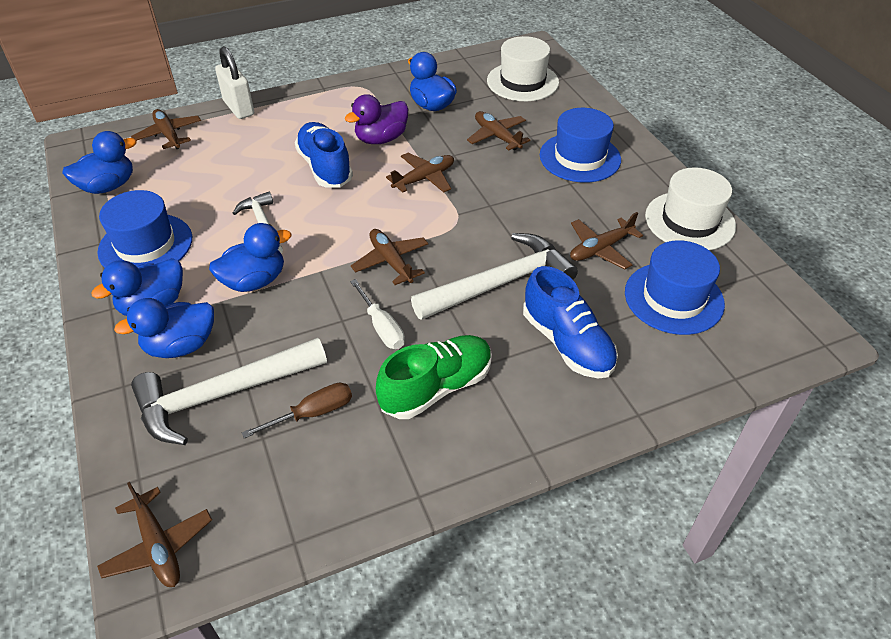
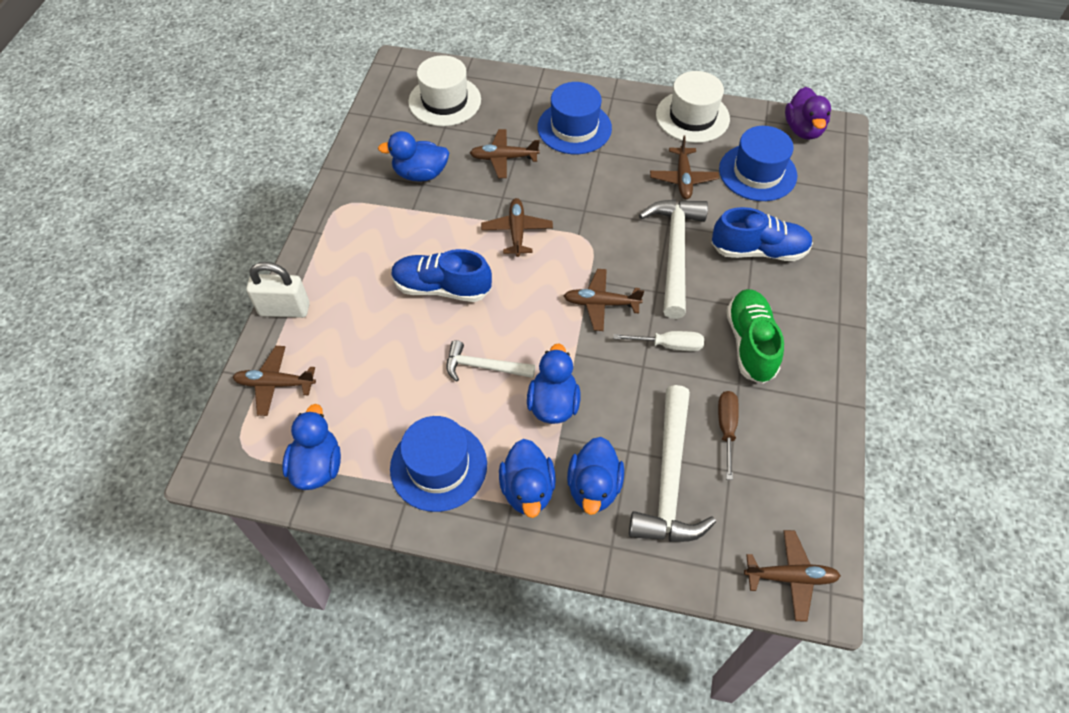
camera: 55 degrees left, 10 degrees up
(381, 139) = (436, 231): purple duck -> purple duck (803, 129)

